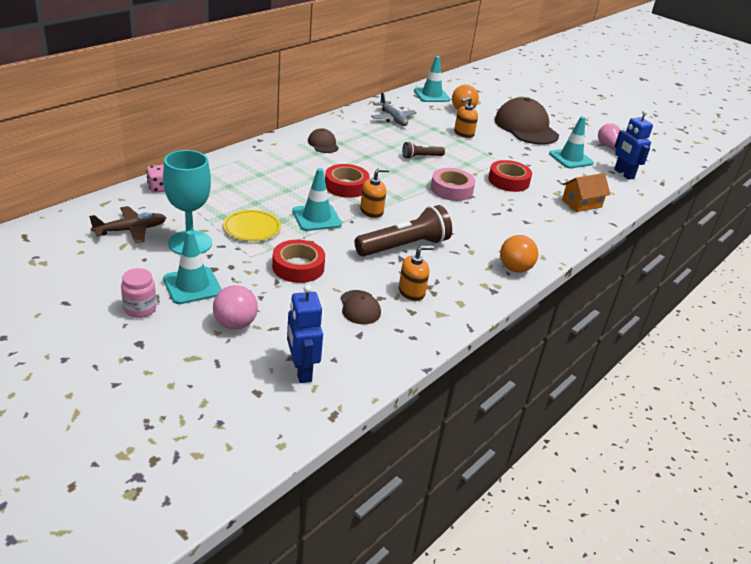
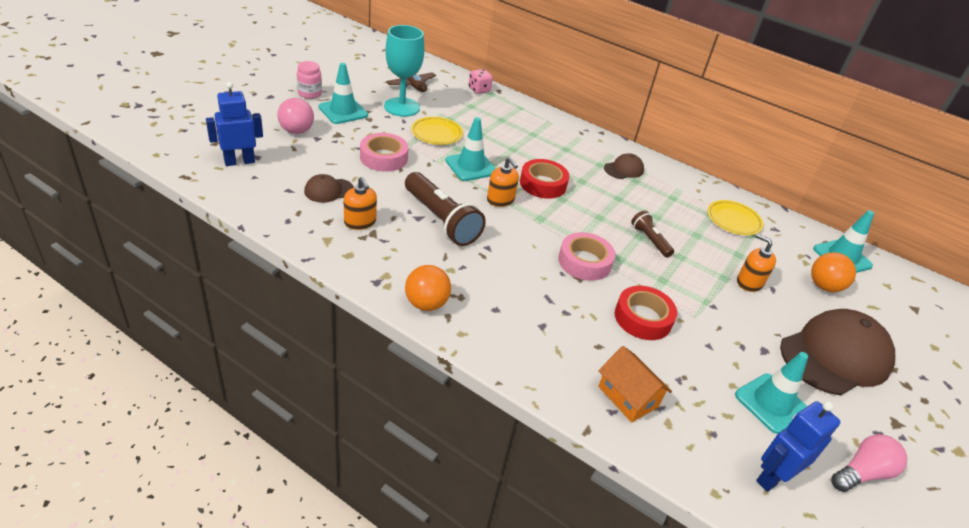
camera: 80 degrees right, 5 degrees up
(298, 267) = (383, 158): red tape -> pink tape
(393, 119) = (733, 220): grey plane -> yellow plate

